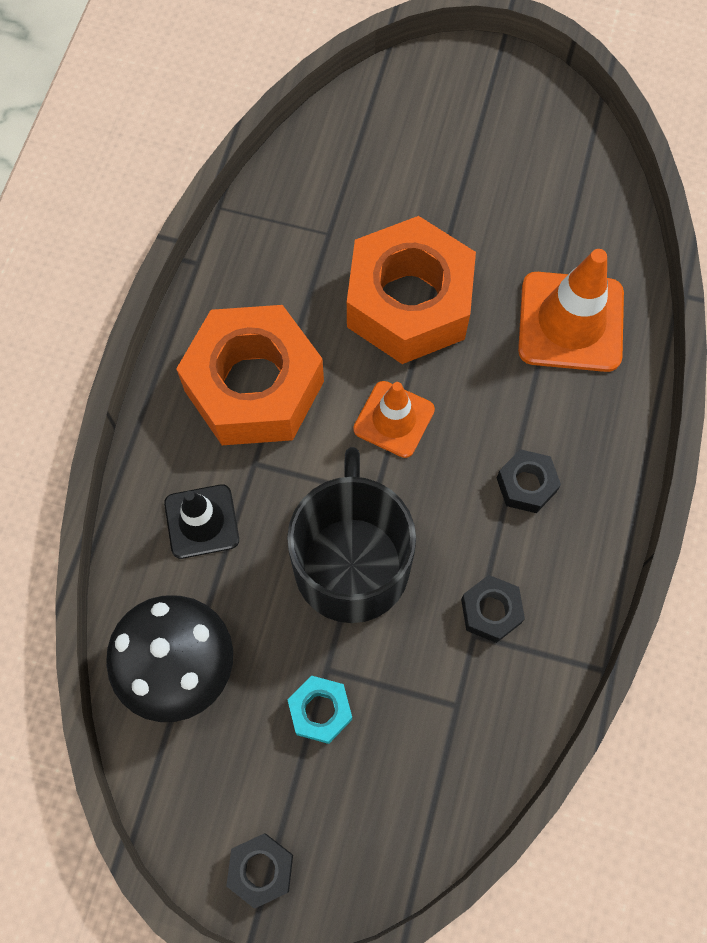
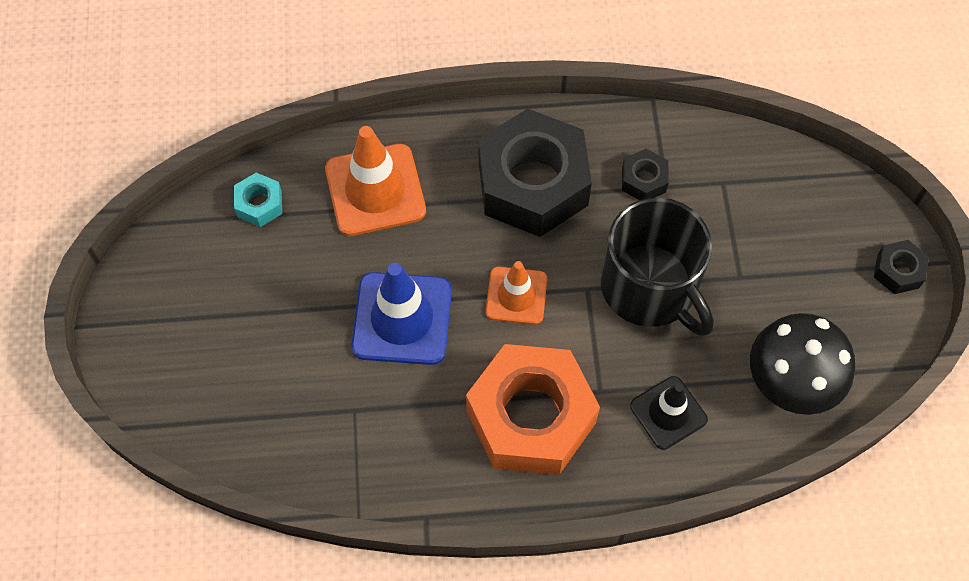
camera: 110 degrees left, 5 degrees down
(320, 711) = (772, 270): turquoise nut -> turquoise nut (259, 204)
(351, 562) = (650, 287): black mug -> black mug turned 105 degrees counterclockwise
(409, 303) = (402, 318): orange nut -> blue traffic cone
(526, 485) = (532, 184): black nut -> black nut, size x2.35

